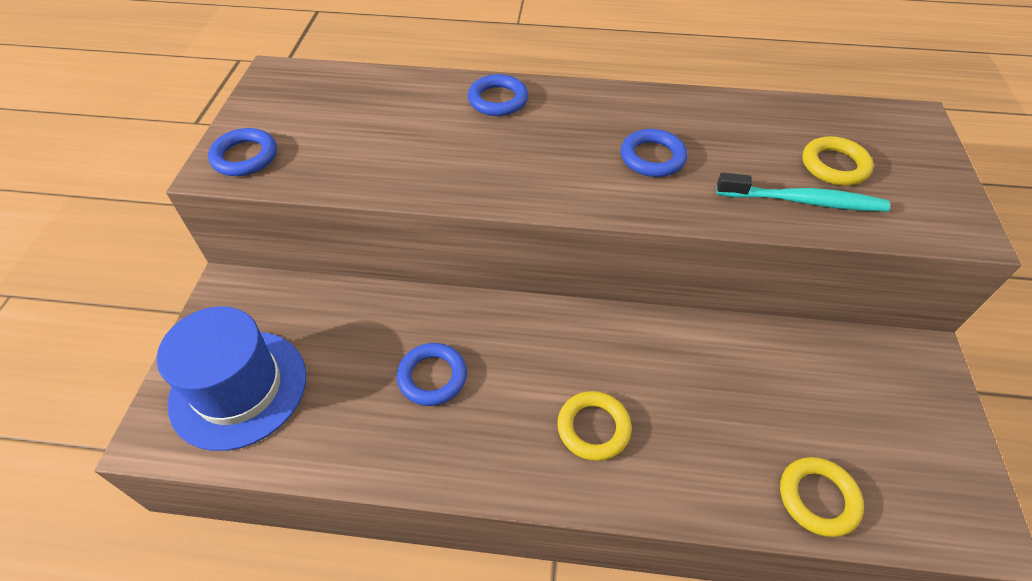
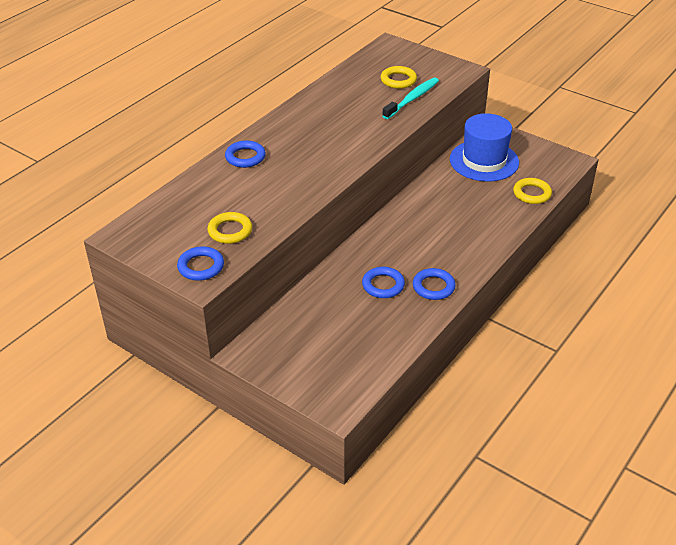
camera: 60 degrees left, 10 degrees down
(238, 388) = (331, 364): blue hat -> blue hat (484, 161)
(593, 428) = (454, 242): yellow ring -> yellow ring (230, 231)
(652, 157) = (344, 126): blue ring -> blue ring (433, 287)

